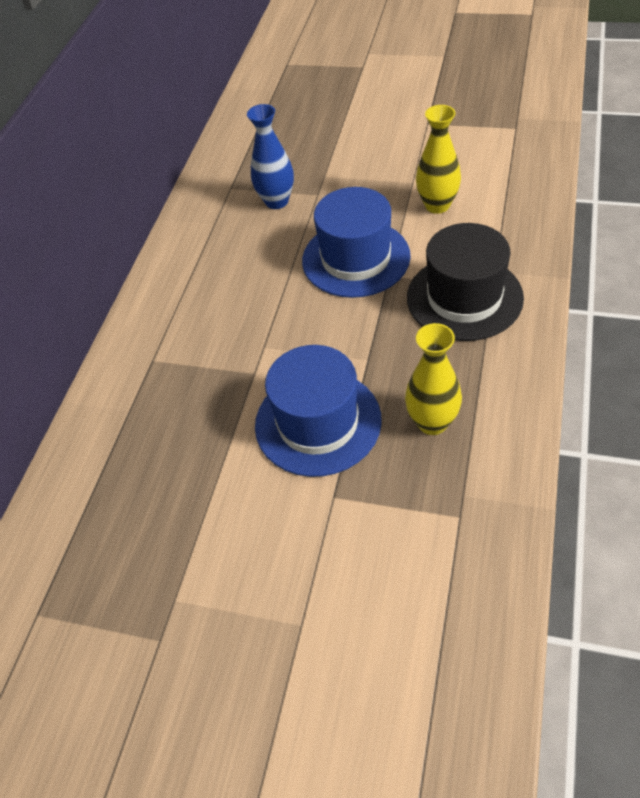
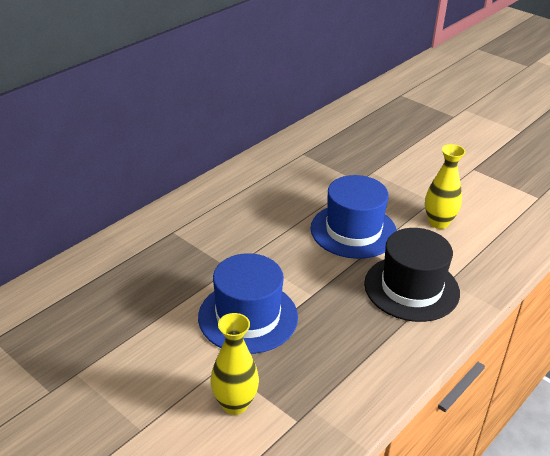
camera: 20 degrees right, 15 degrees down
(276, 201) = (327, 174): blue vase -> none
(432, 422) = (325, 354): yellow vase -> yellow vase (235, 404)

